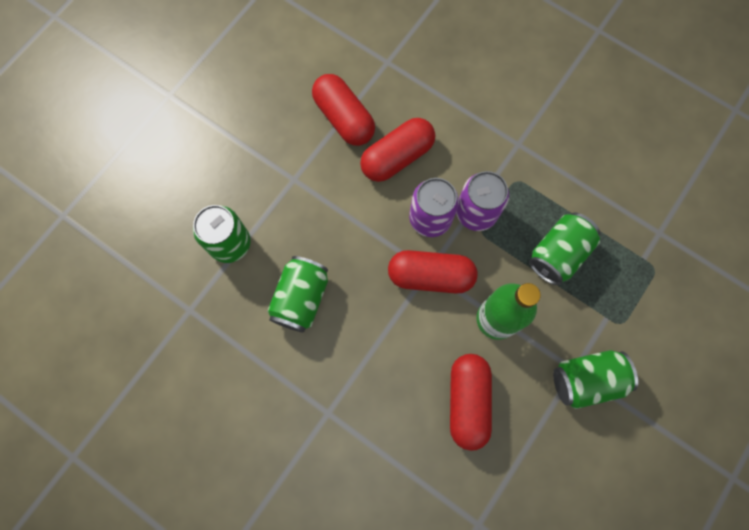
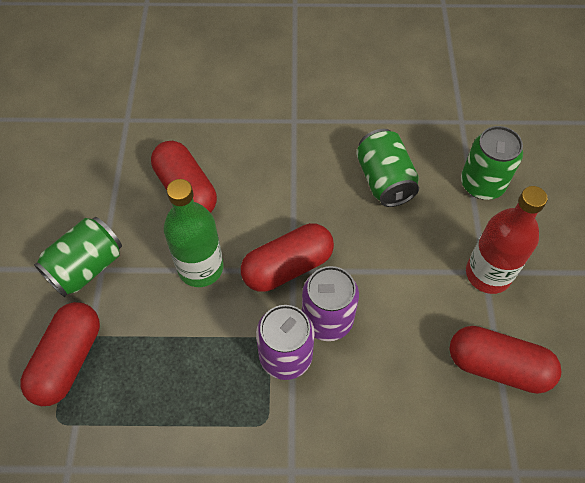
camera: 145 degrees right, 15 degrees down
(293, 176) = (488, 274): none -> red bottle
(397, 157) = (409, 361): red capsule -> red capsule (68, 360)
(558, 254) = (174, 368): green can -> none

